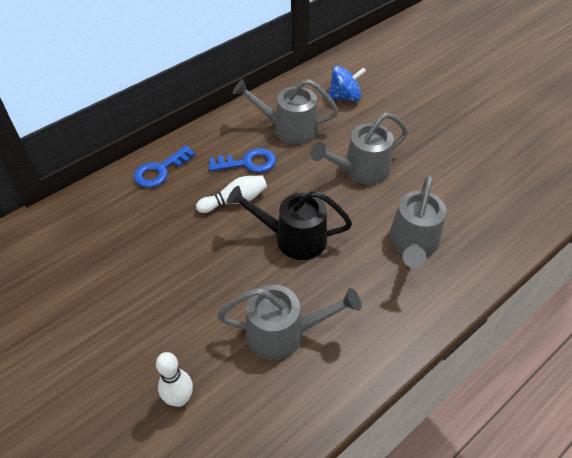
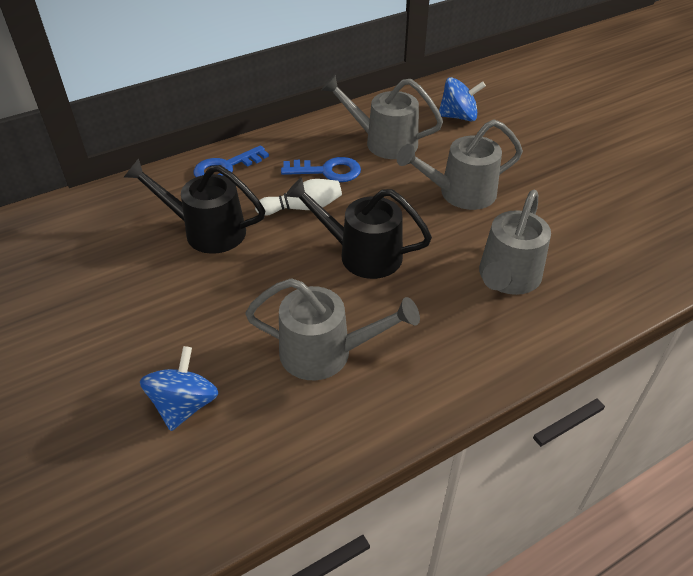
camera: 10 degrees right, 5 degrees down
(158, 234) = (206, 231): none -> black watering can
(179, 399) = (184, 405): white bowling pin -> blue spinning top

